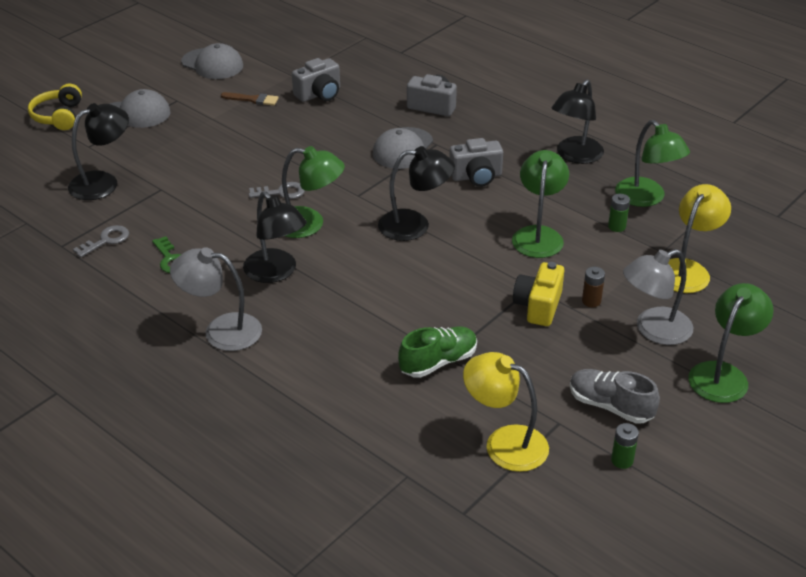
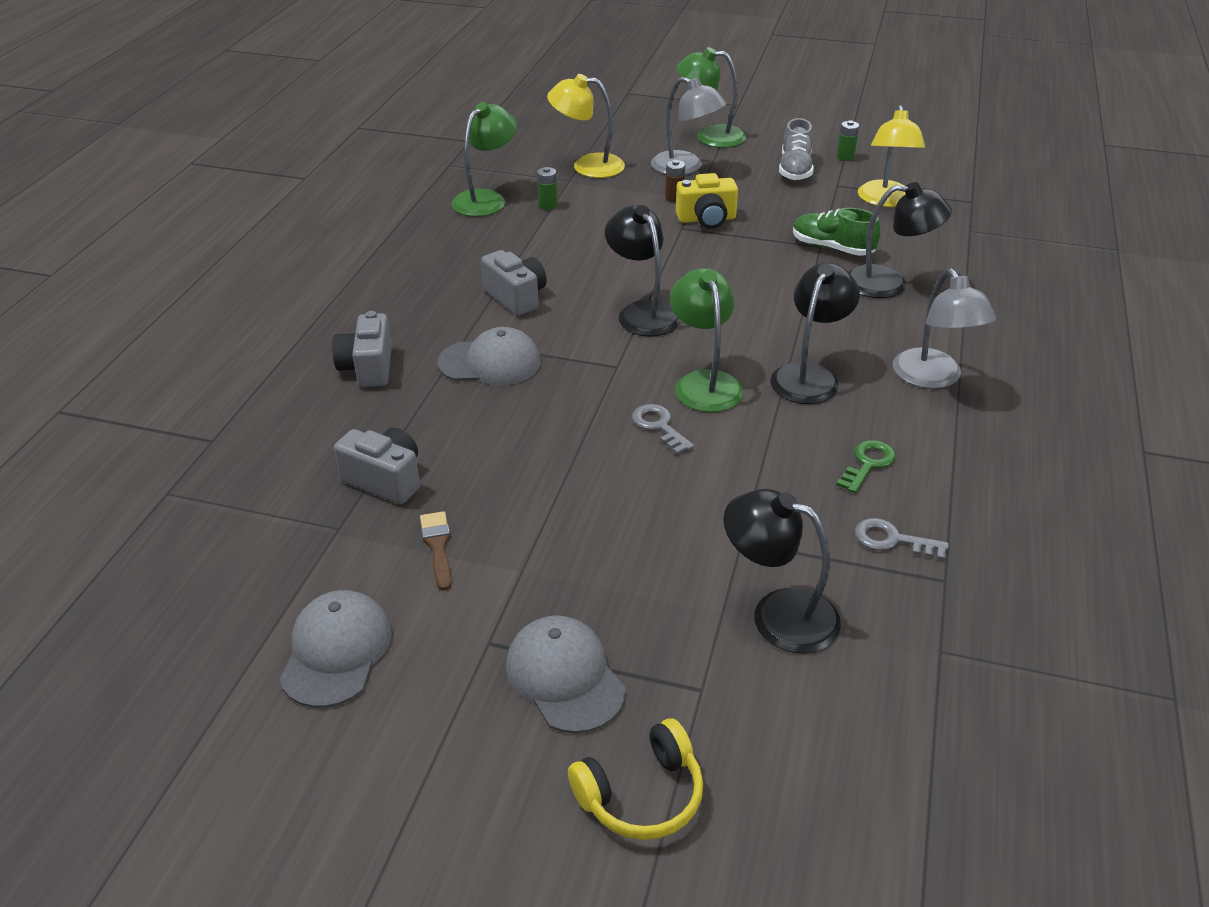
camera: 115 degrees left, 0 degrees up
(538, 235) = (596, 240): green lamp -> none
(575, 156) = (430, 248): black lamp -> black lamp (889, 283)

